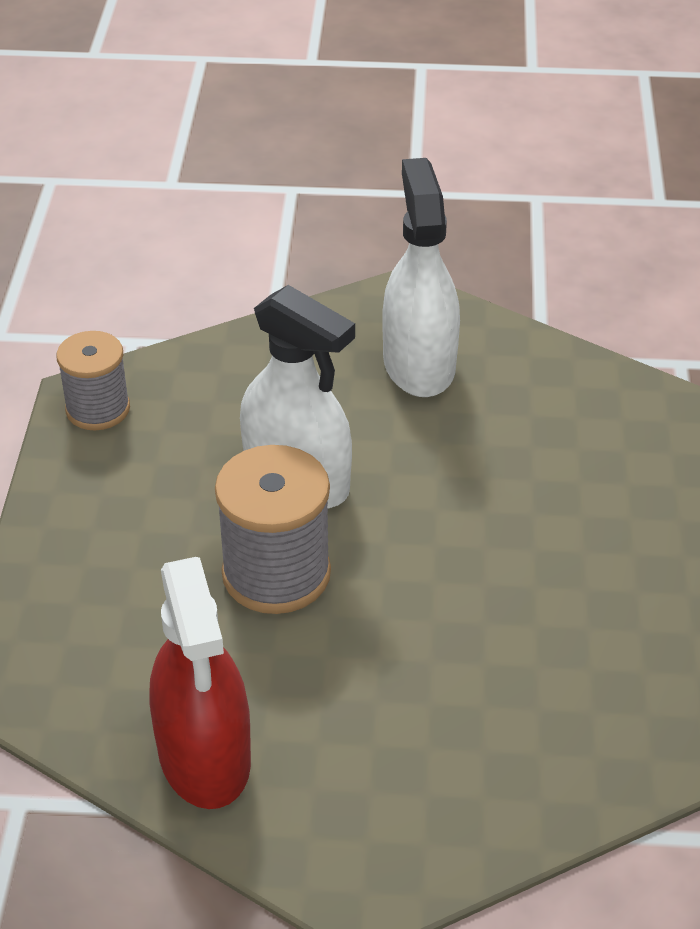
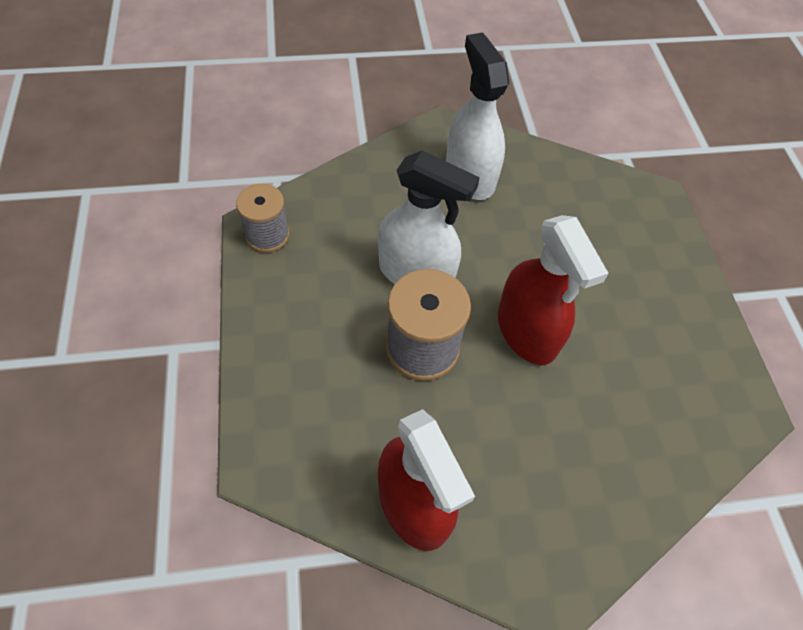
camera: 15 degrees left, 15 degrees up
(438, 572) = (527, 331): none -> red spray bottle

